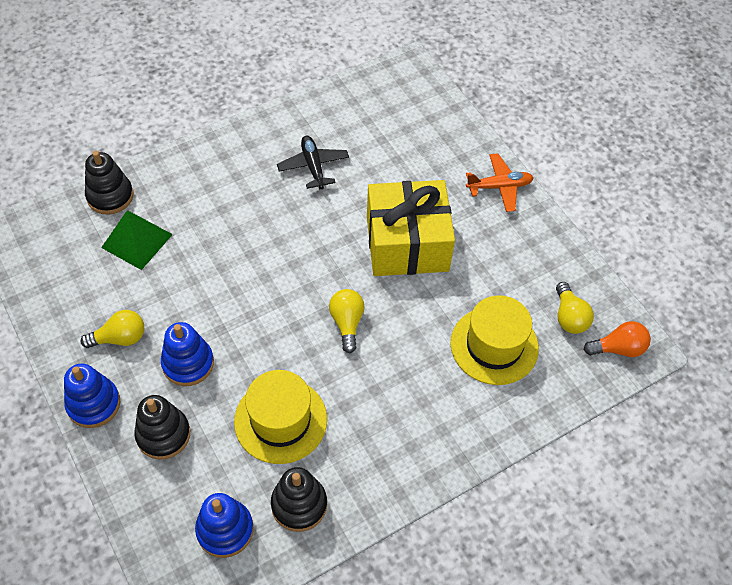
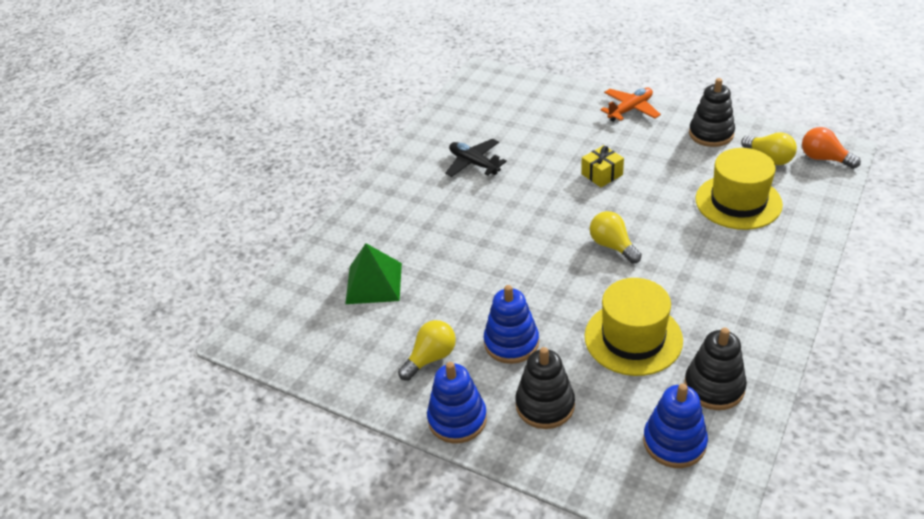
camera: 25 degrees left, 15 degrees down
(110, 196) = (316, 265): black stacking toy -> black stacking toy (711, 134)
(407, 244) = (602, 174): yellow gift -> yellow gift, size x0.41
(618, 348) = (824, 158): orange light bulb -> orange light bulb turned 105 degrees counterclockwise

